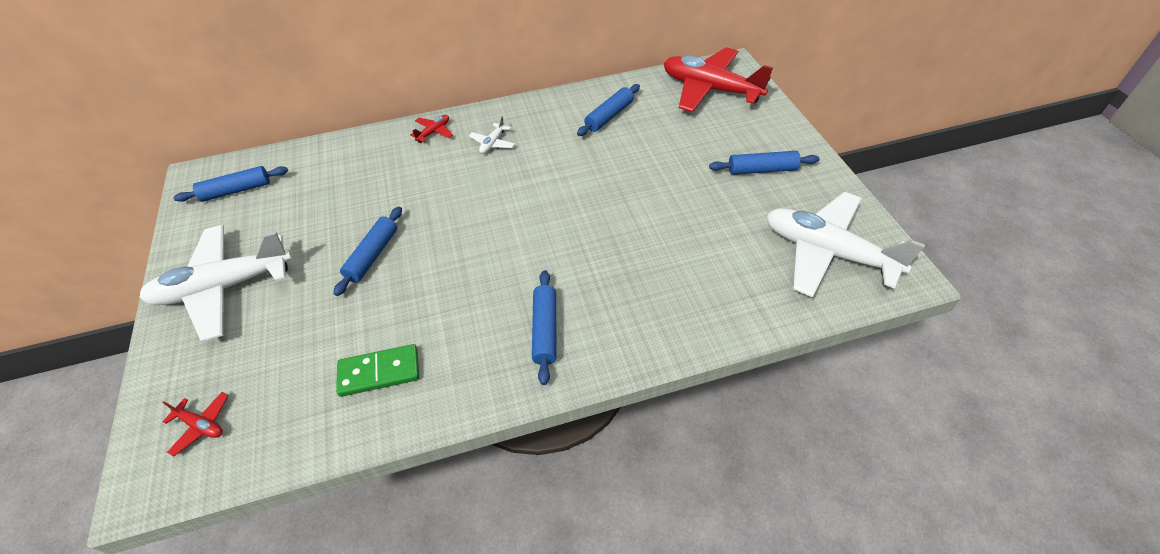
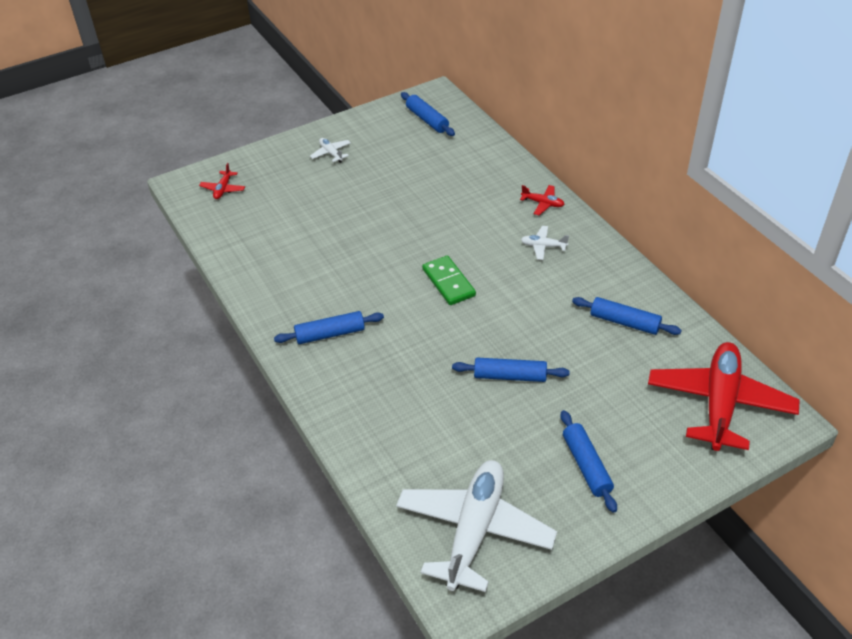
camera: 75 degrees right, 5 degrees down
(224, 287) = (331, 153): white plane -> white plane, size x0.40
(373, 255) = (381, 215): blue rolling pin -> blue rolling pin (510, 376)
(379, 372) = (275, 254): green domino -> green domino (448, 282)

